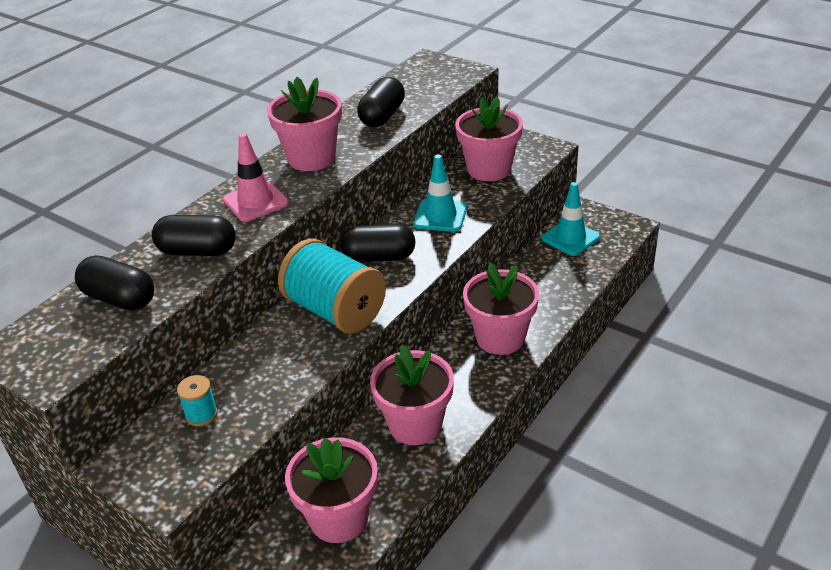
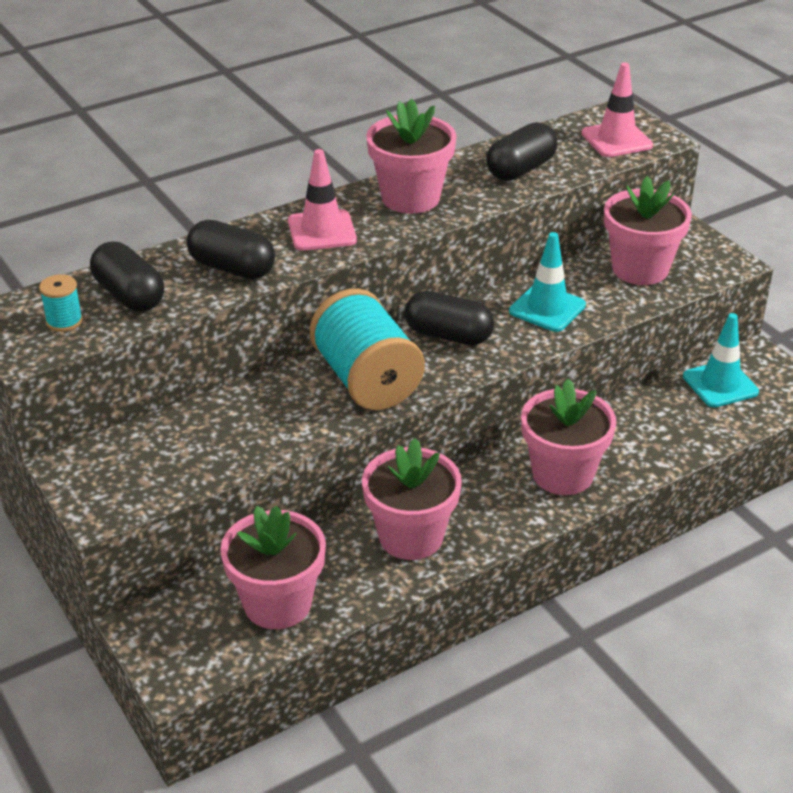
camera: 20 degrees right, 0 degrees up
(201, 414) = (171, 444): turquoise spool -> turquoise spool (64, 321)
(438, 78) = (616, 140): none -> pink traffic cone

